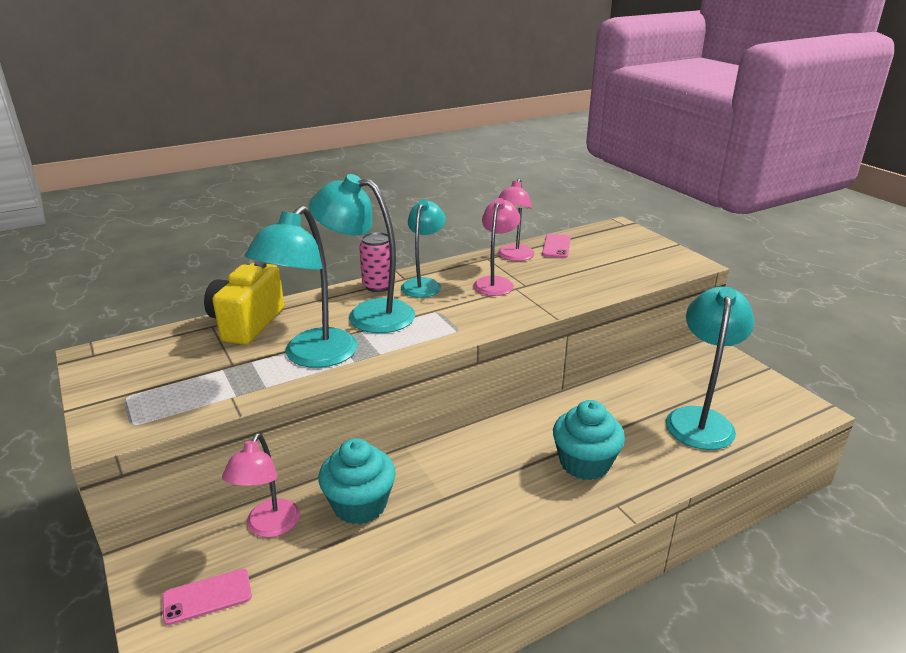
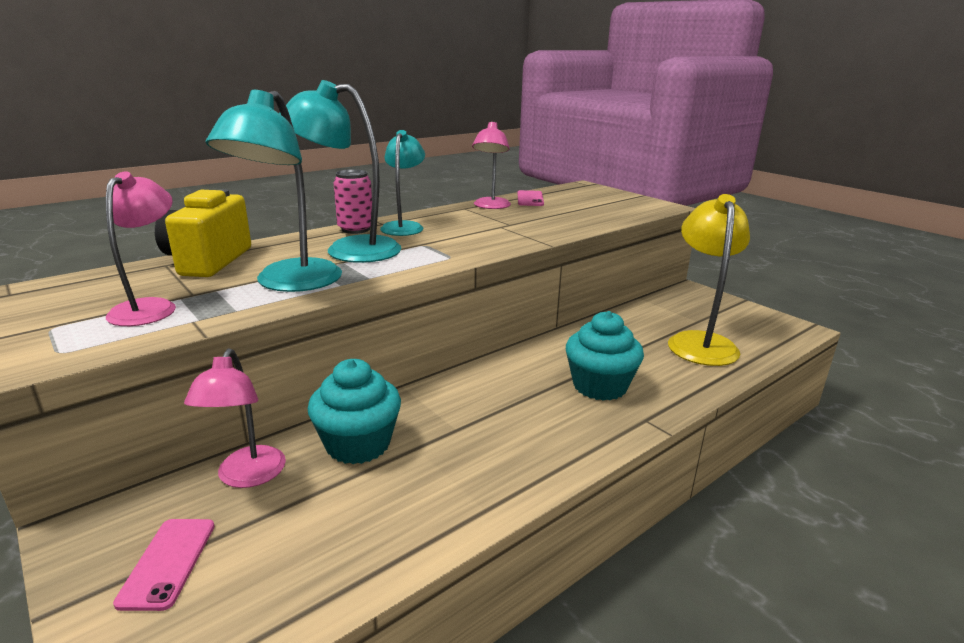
camera: 10 degrees left, 5 degrees down
(207, 596) = (168, 562): pink phone -> pink phone turned 60 degrees counterclockwise
(495, 282) = (479, 223): pink lamp -> pink lamp (151, 307)
(700, 419) = (700, 342): turquoise lamp -> yellow lamp

